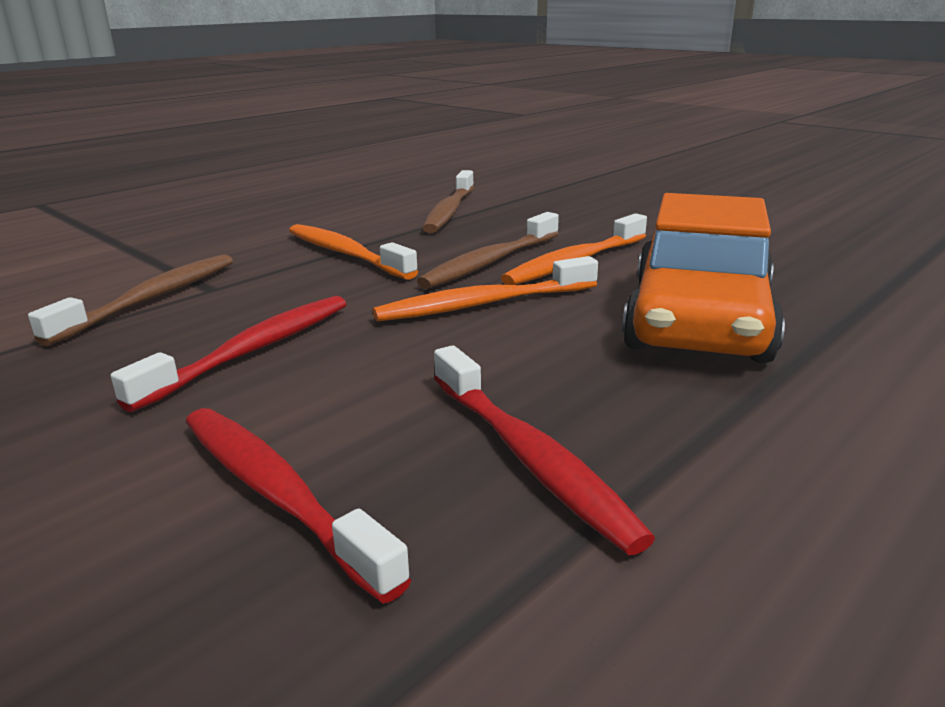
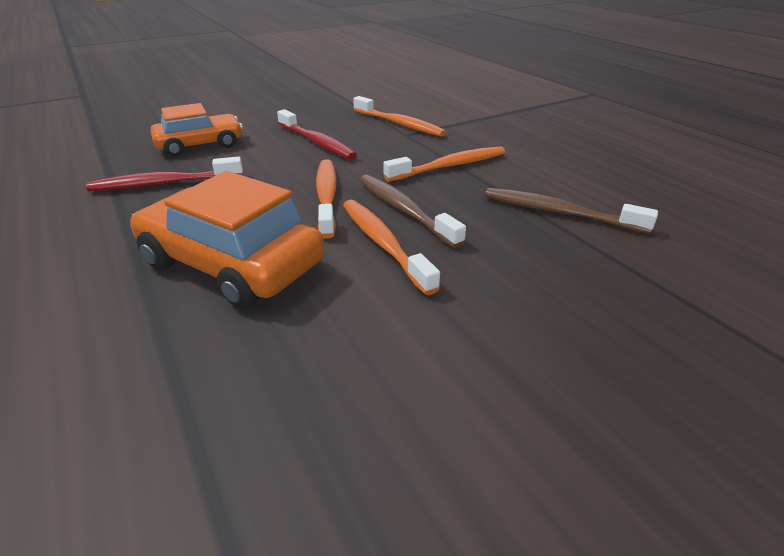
camera: 105 degrees right, 10 degrees up
(151, 299) = (399, 124): brown toothbrush -> orange toothbrush
(278, 494) = (200, 145): red toothbrush -> orange car

